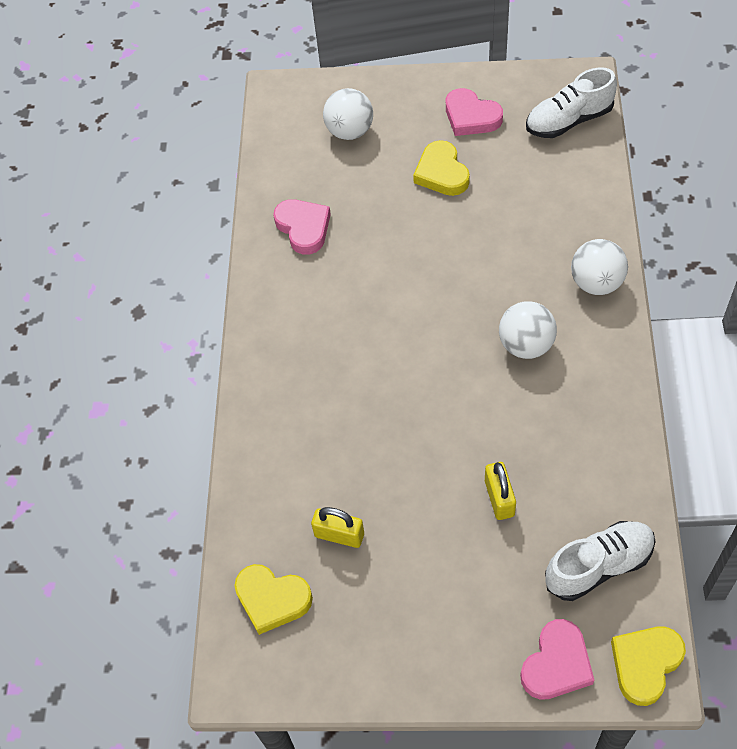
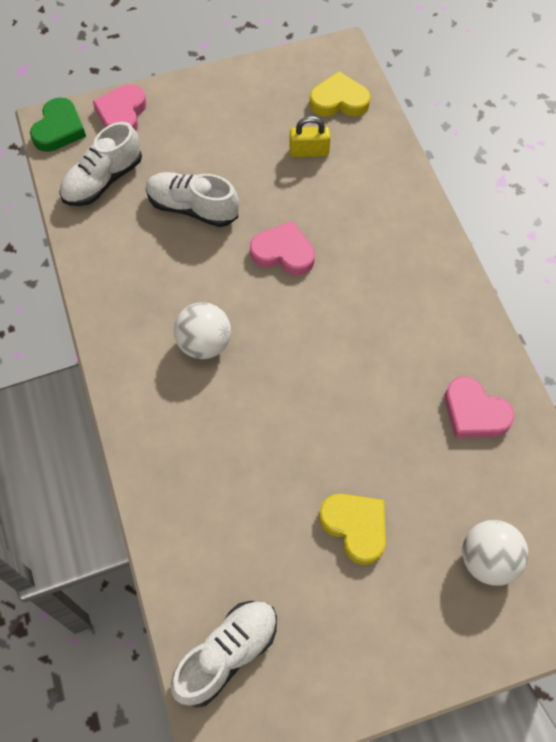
camera: 155 degrees right, 5 degrees up
(471, 117) = (350, 626): pink heart -> pink heart (283, 252)
(499, 498) = (192, 208): yellow padlock -> white shoe
(596, 283) = (150, 429): white ball -> none
(645, 664) = (59, 129): yellow heart -> green heart

